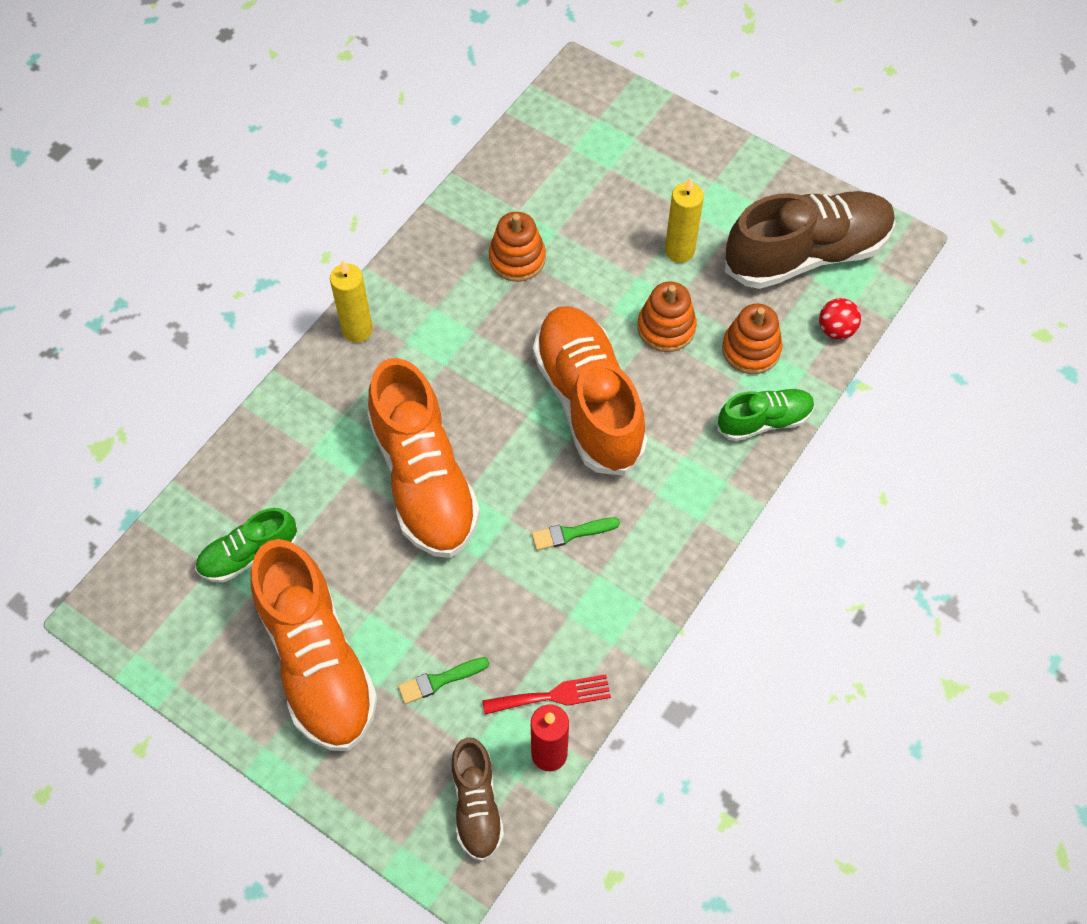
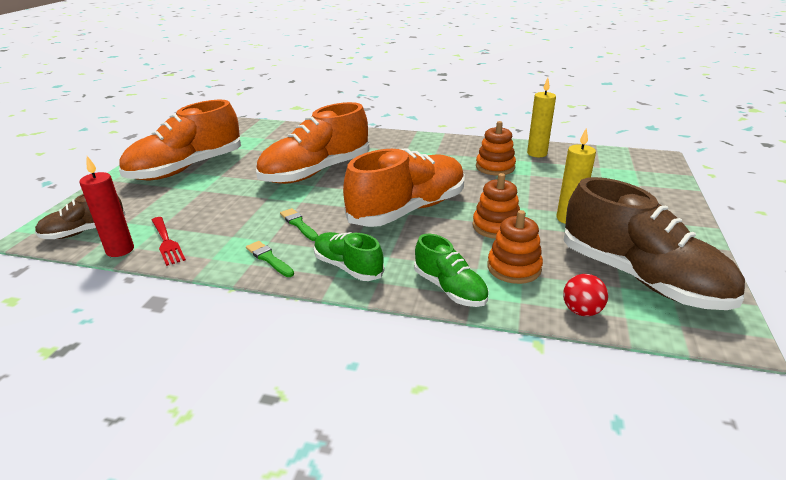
camera: 70 degrees right, 30 degrees down
(249, 554) = (249, 142): green shoe -> green shoe (348, 267)
(357, 330) = (402, 138): yellow candle -> yellow candle (537, 153)
(439, 680) = (176, 203): green brush -> green brush (269, 258)

